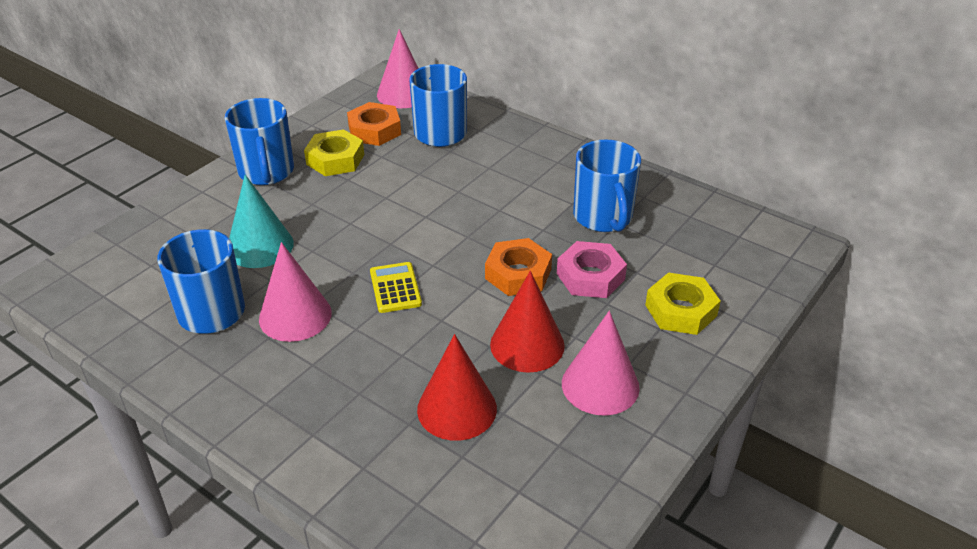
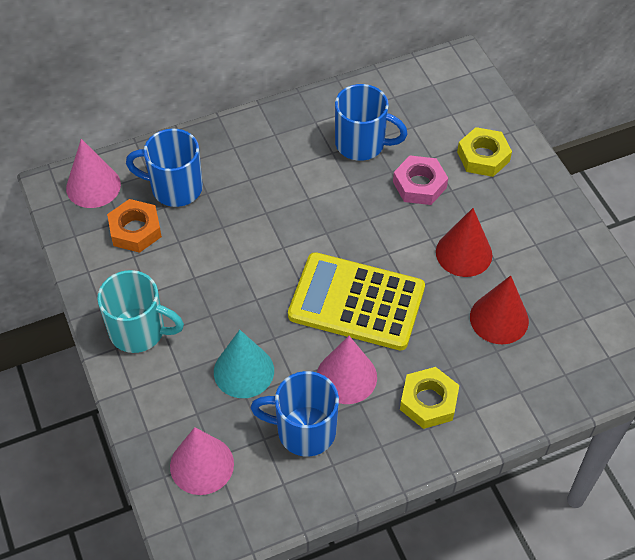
camera: 60 degrees left, 15 degrees up
(266, 172) = (139, 331): blue mug -> turquoise mug
(335, 159) = (158, 275): yellow nut -> yellow nut (428, 401)
(395, 288) = (356, 302): yellow calculator -> yellow calculator, size x2.27
(518, 274) = (389, 223): orange nut -> none
(600, 385) = (523, 234): pink cone -> pink cone (202, 465)

